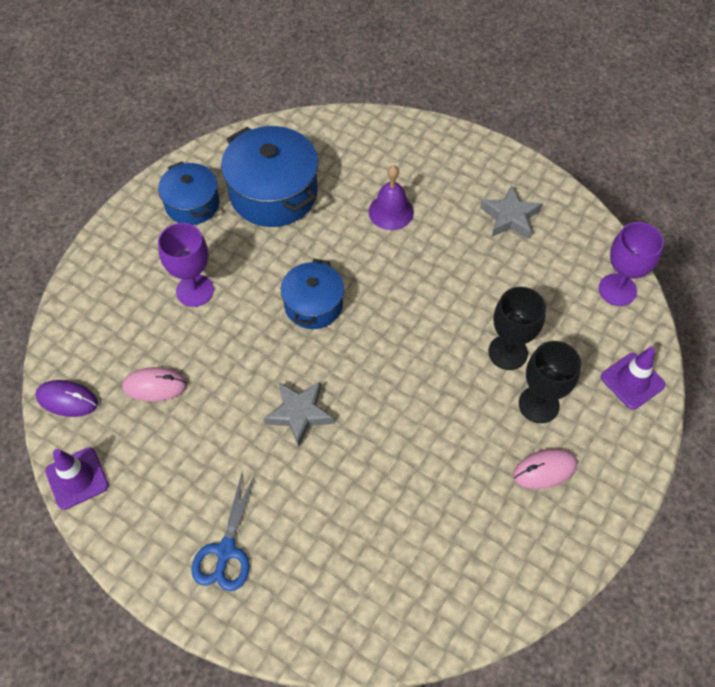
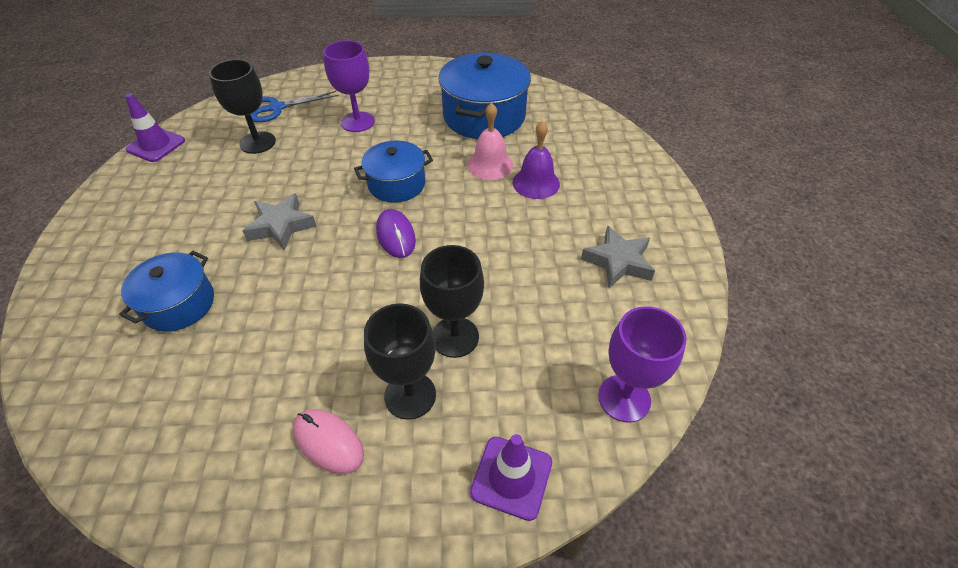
camera: 55 degrees right, 10 degrees down
(67, 400) = (220, 112): purple mouse -> purple mouse (396, 236)
(155, 386) = (257, 142): pink mouse -> black goblet
(192, 204) = (433, 87): blue pot -> blue pot (179, 304)
(226, 551) = (122, 246): blue scissors -> blue scissors (276, 108)
(343, 228) = (490, 165): none -> pink bell

